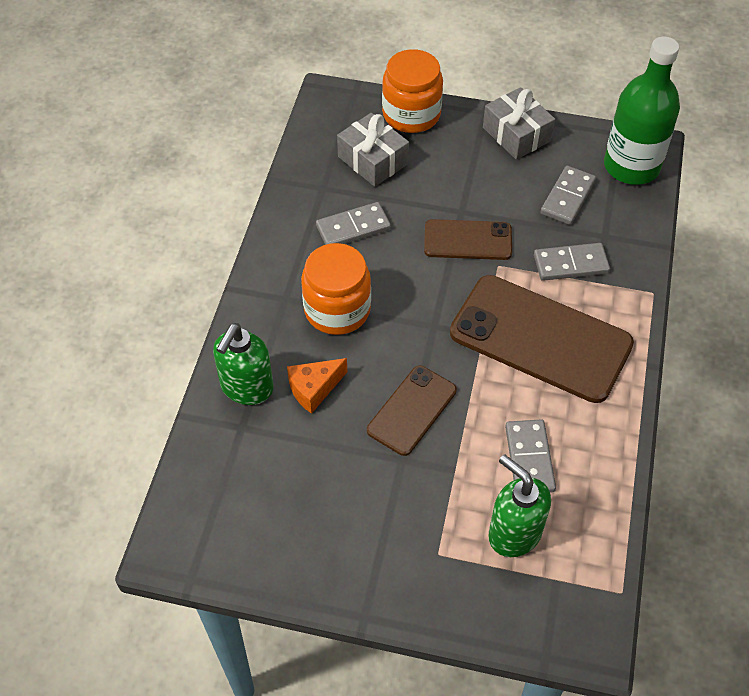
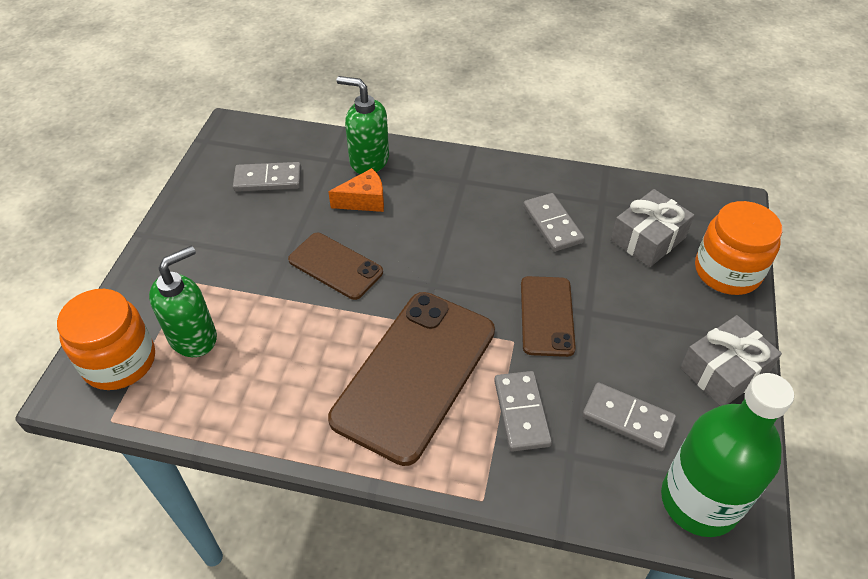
camera: 90 degrees right, 5 degrees down
(314, 389) = (364, 201): orange cheese -> orange cheese turned 105 degrees clockwise
(337, 310) = (451, 214): orange jar -> orange jar (119, 361)
(529, 458) = (270, 354): grey domino -> grey domino (268, 179)

